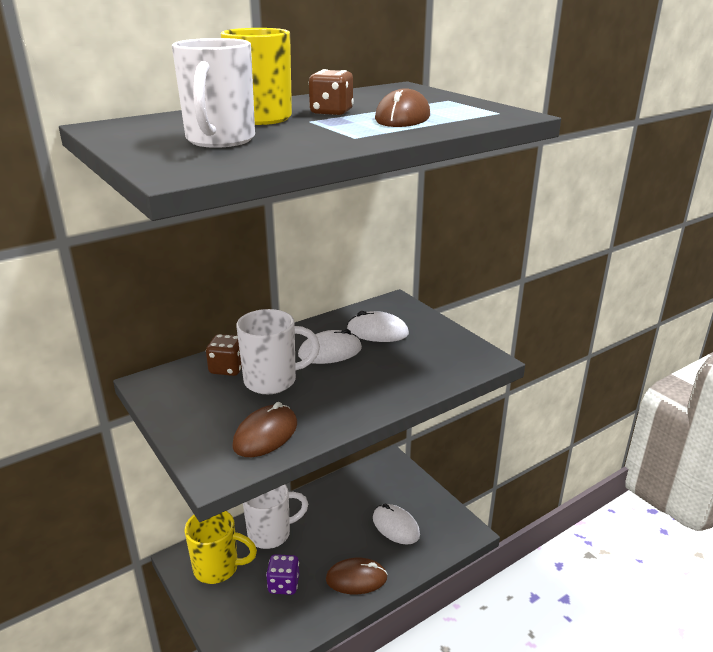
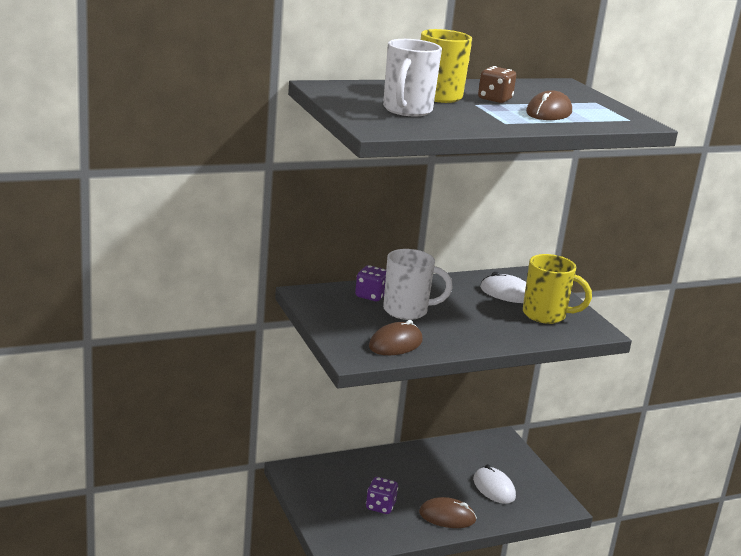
camera: 10 degrees right, 5 degrees down
(218, 568) = (324, 483): yellow mug -> yellow mug (546, 315)
(227, 368) = (371, 296): brown dice -> purple dice
(271, 533) = (375, 469): white mug -> none
(330, 352) = (460, 300): white mouse -> none

